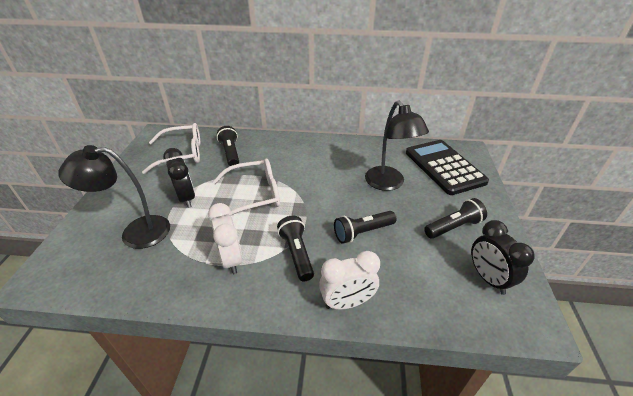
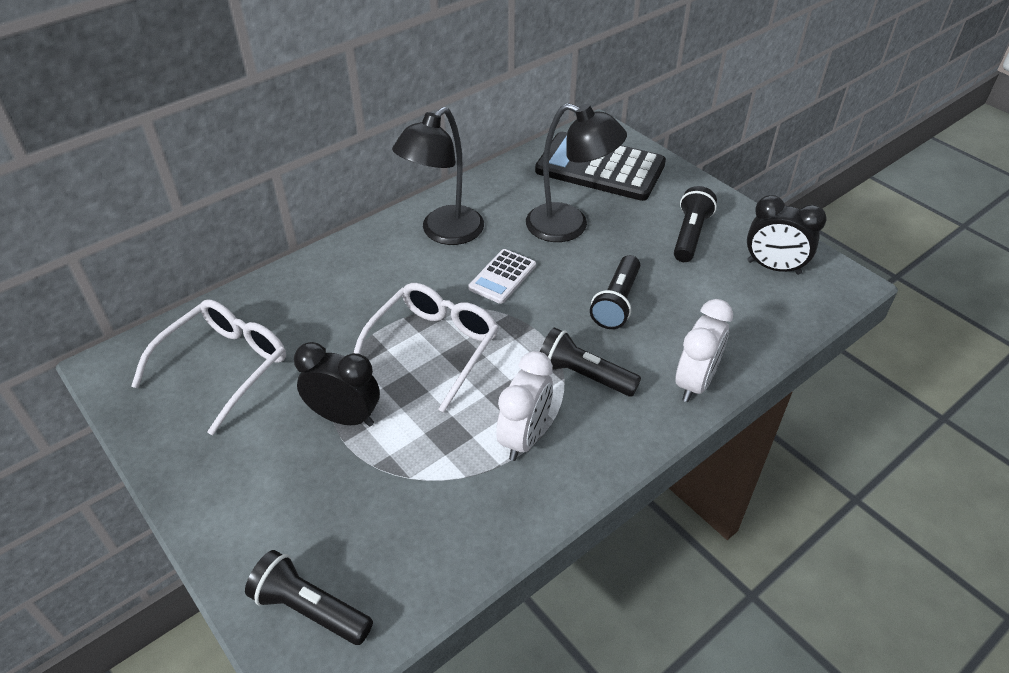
camera: 45 degrees left, 5 degrees up
(135, 232) = (349, 509): black lamp -> black lamp (444, 233)
(230, 153) = (304, 315): black flashlight -> black flashlight (309, 609)
(231, 259) = (524, 437): white clock -> white clock turned 90 degrees clockwise
(325, 186) = (502, 277): none -> white calculator

